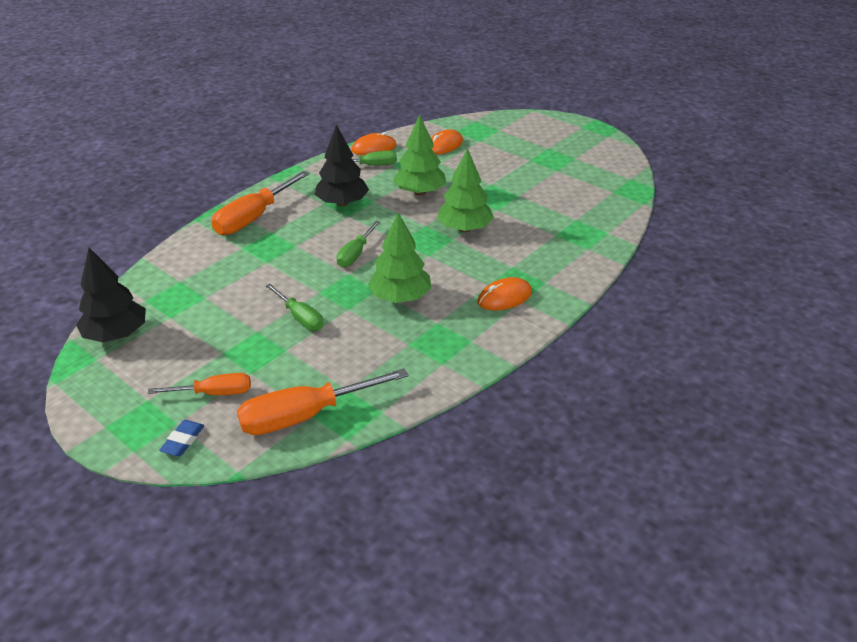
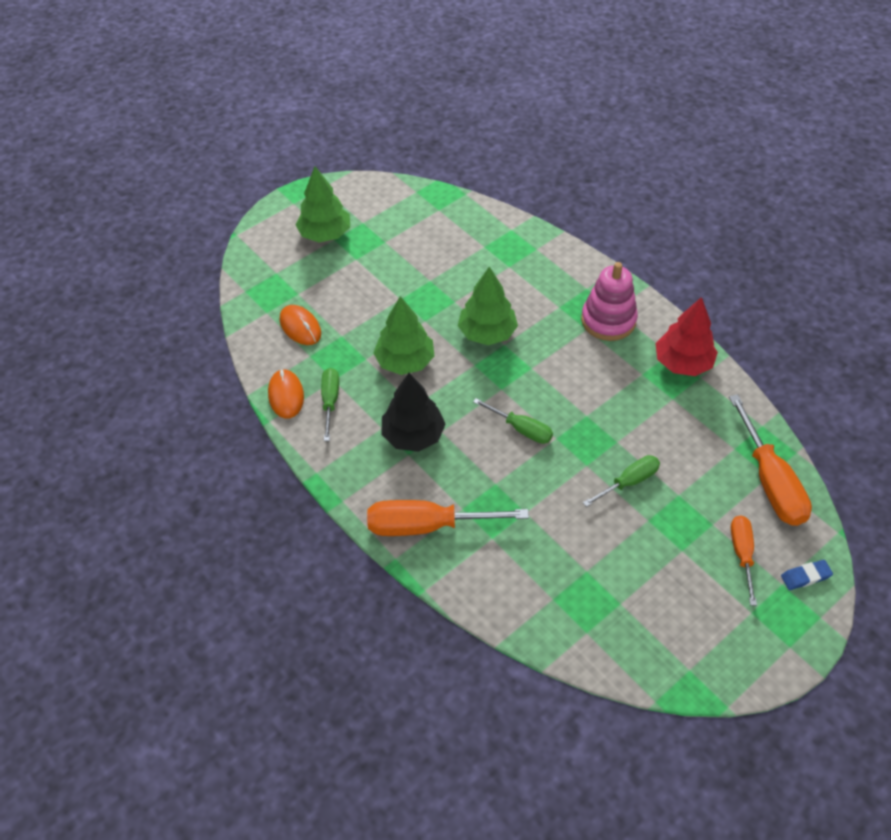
camera: 80 degrees left, 15 degrees up
(116, 334) = (649, 655): black tree -> none
(183, 441) = (805, 576): blue eraser -> blue eraser turned 45 degrees counterclockwise
(254, 217) = (428, 525): orange screwdriver -> orange screwdriver turned 135 degrees clockwise
(400, 297) = (602, 398): green tree -> green tree (325, 234)
(459, 350) = (682, 363): none -> red tree
(504, 297) = (608, 320): orange mouse -> pink stacking toy

